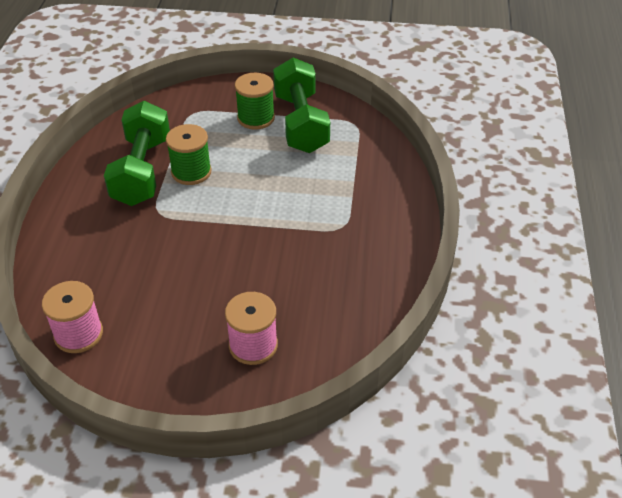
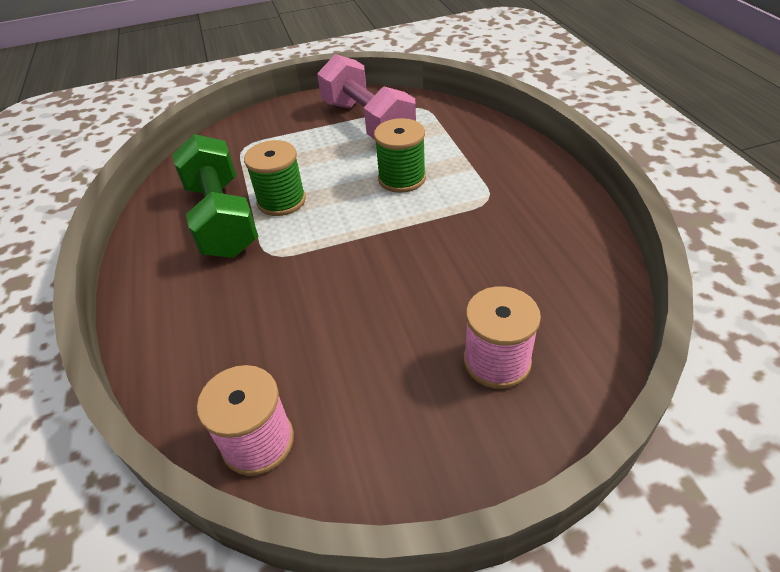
camera: 20 degrees left, 0 degrees up
(256, 118) = (317, 131): green spool -> green spool (402, 178)
(301, 123) = (367, 122): green dumbbell -> pink dumbbell

